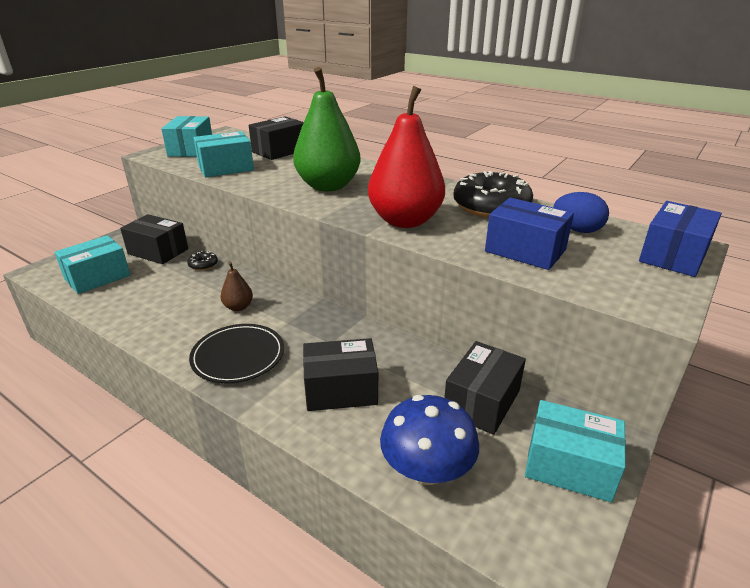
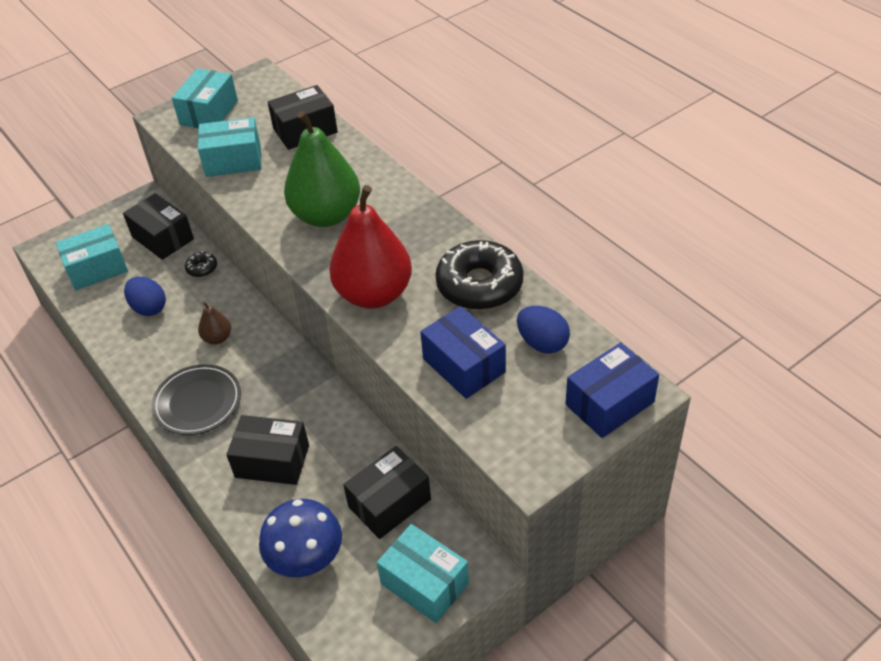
camera: 20 degrees right, 15 degrees up
(160, 296) = (149, 308): none -> blue egg

